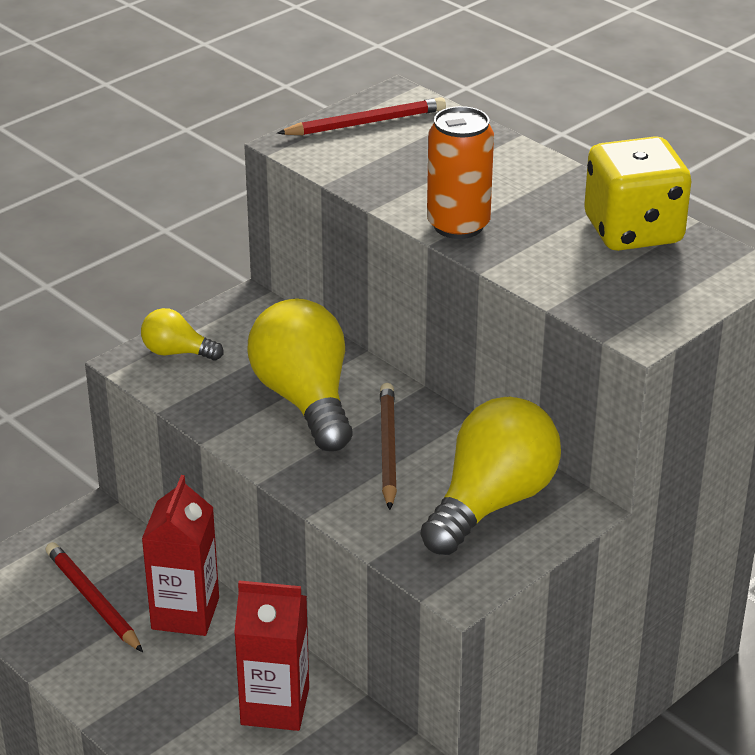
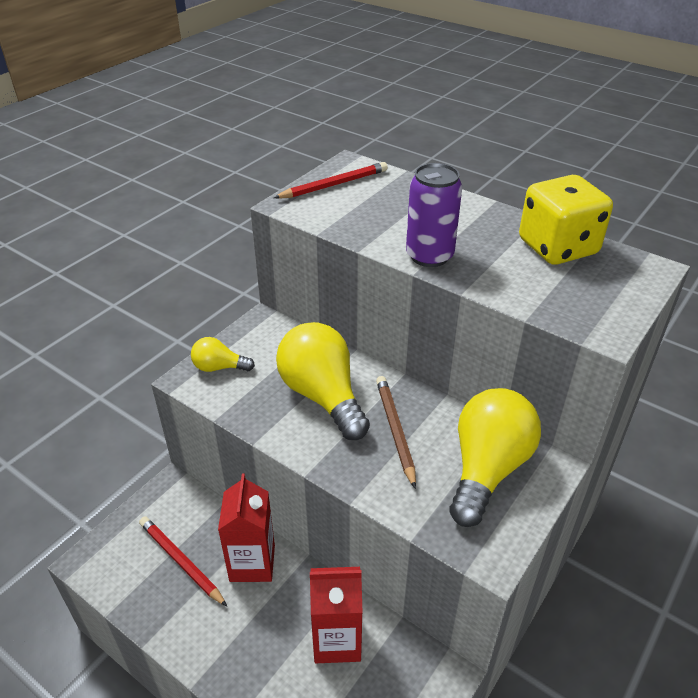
camera: 10 degrees left, 5 degrees up
(458, 225) = (429, 256): orange can -> purple can

